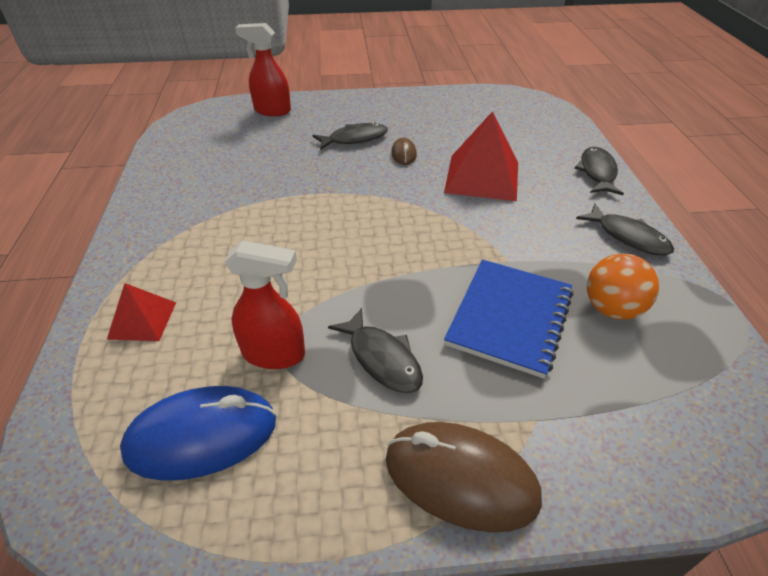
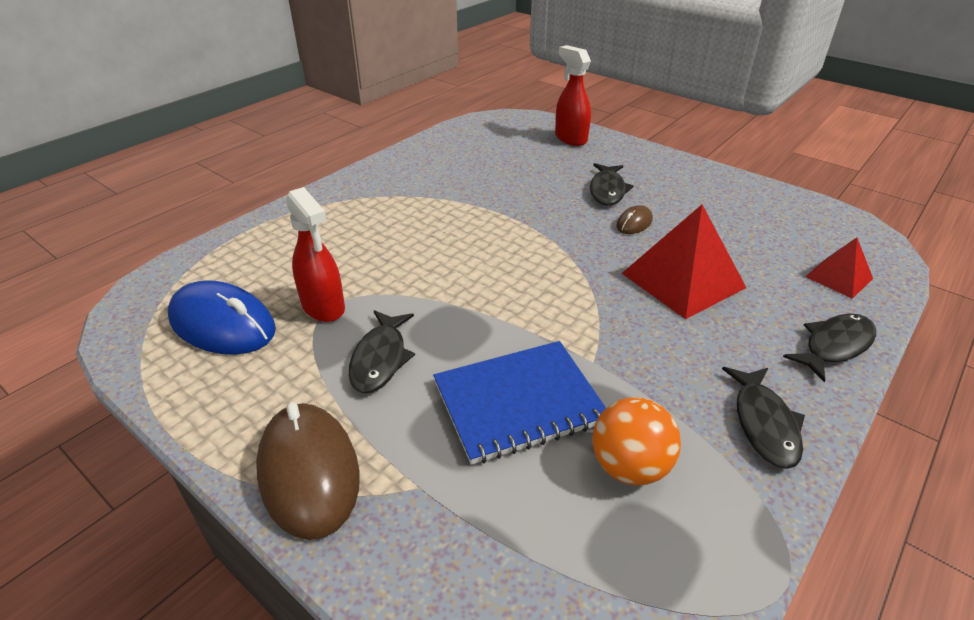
camera: 45 degrees right, 5 degrees down
(142, 320) = (288, 238): red pyramid -> red pyramid (839, 277)
(354, 139) = (607, 190): black fish -> black fish turned 75 degrees clockwise

